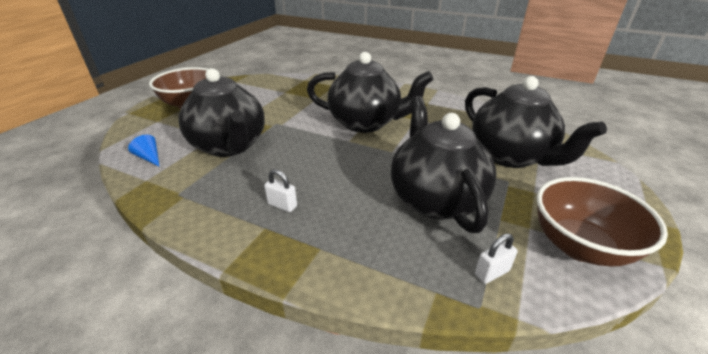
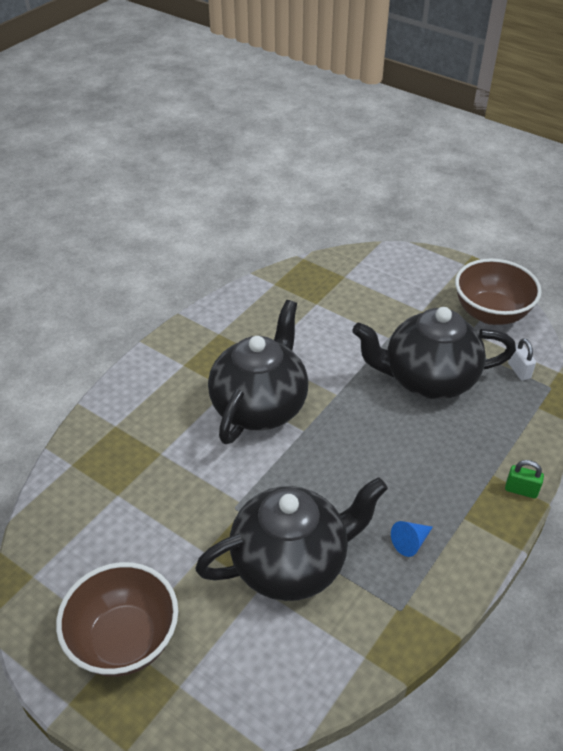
camera: 80 degrees left, 10 degrees up
(149, 158) = (306, 667): blue cone -> blue cone (410, 542)
(282, 205) = (429, 502): white padlock -> none
(301, 271) = (521, 490): none -> green padlock
(510, 156) = (361, 304): black teapot -> none

